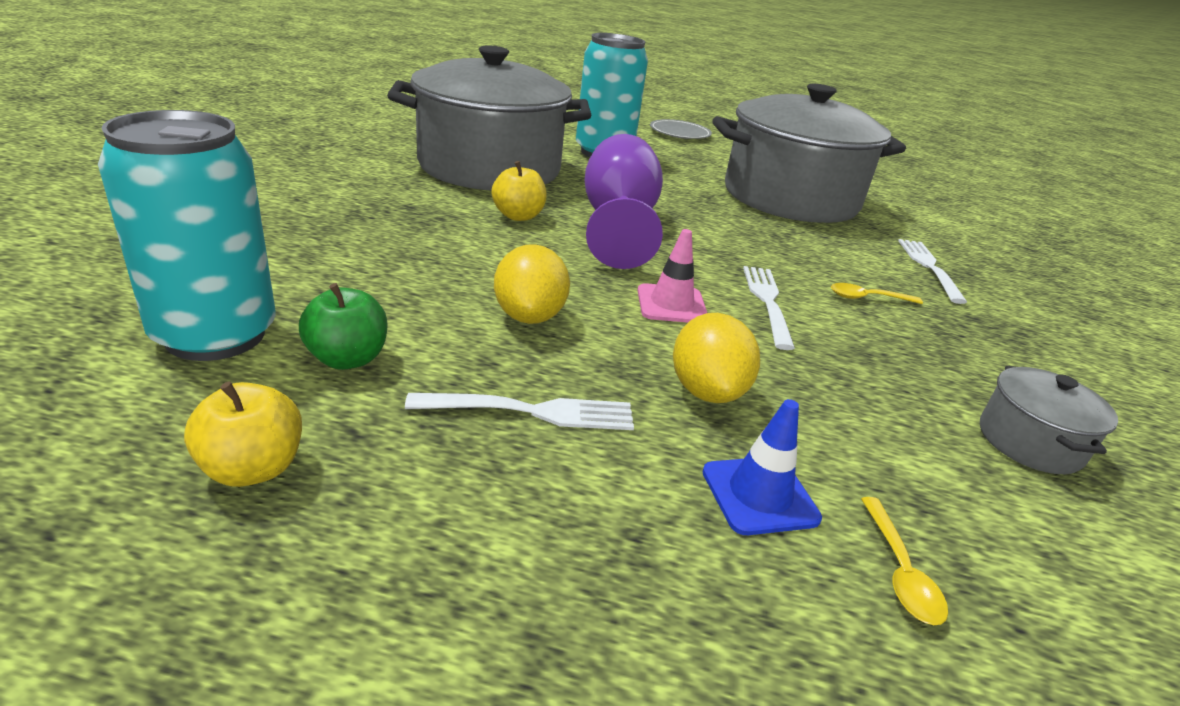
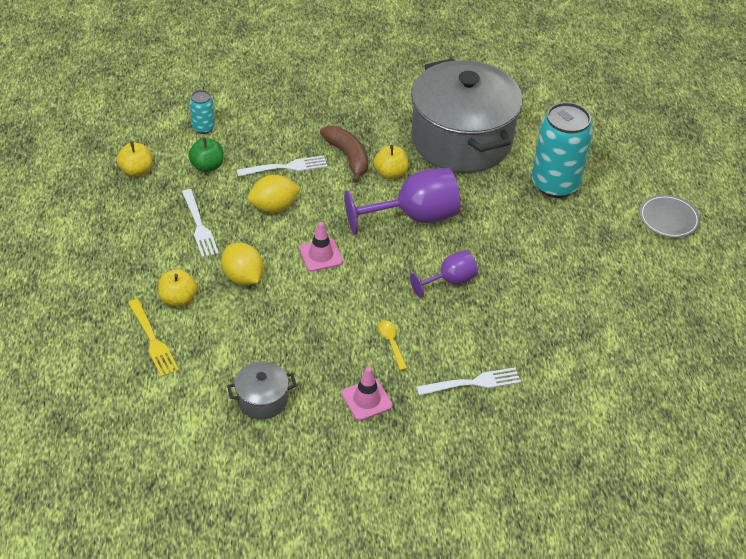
camera: 75 degrees right, 15 degrees up
(215, 335) = (203, 128): turquoise can -> turquoise can, size x0.47
(456, 232) = (348, 157): none -> brown banana
(707, 391) = (243, 277): yellow lemon -> yellow lemon turned 75 degrees clockwise
(748, 236) = (450, 281): none -> purple goblet
(759, 495) = (178, 299): blue traffic cone -> yellow apple
(767, 302) = (352, 295): white fork -> white fork (286, 167)
(790, 198) = (555, 302): grey pot -> none
(900, 571) = (153, 340): yellow spoon -> yellow fork
(987, 343) = (366, 399): none -> pink traffic cone

